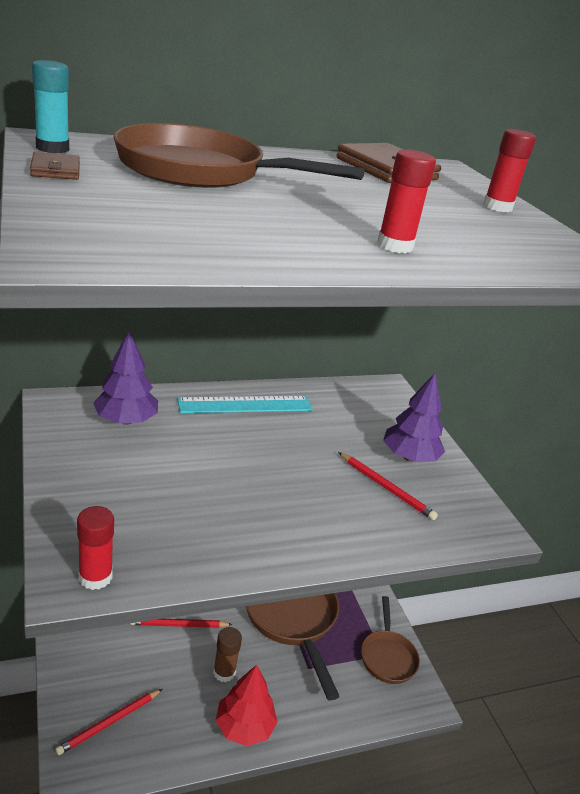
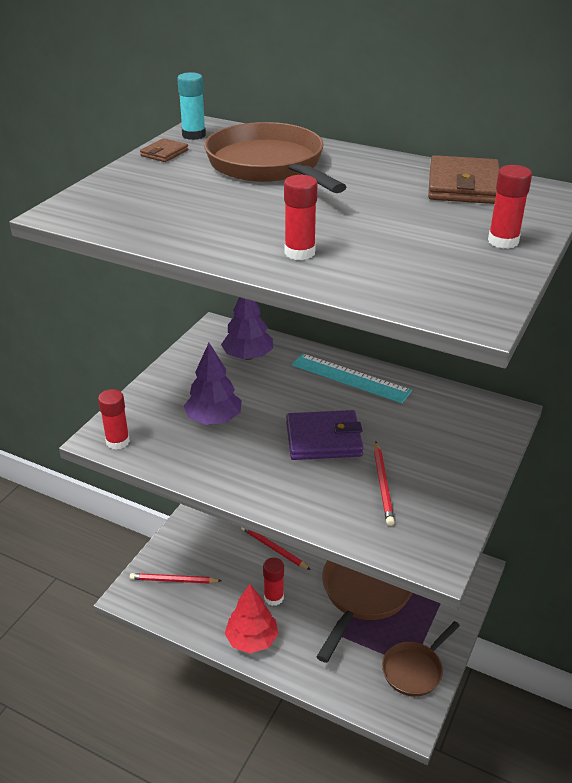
camera: 50 degrees right, 5 degrees up
(224, 672) = (273, 597): brown glue stick -> red glue stick
(294, 470) = (323, 439): none -> purple wallet
(409, 457) = (440, 473): purple tree -> purple tree (214, 419)

